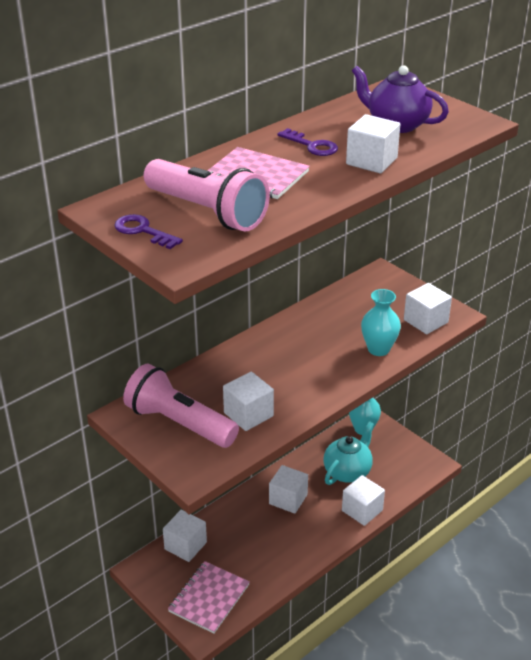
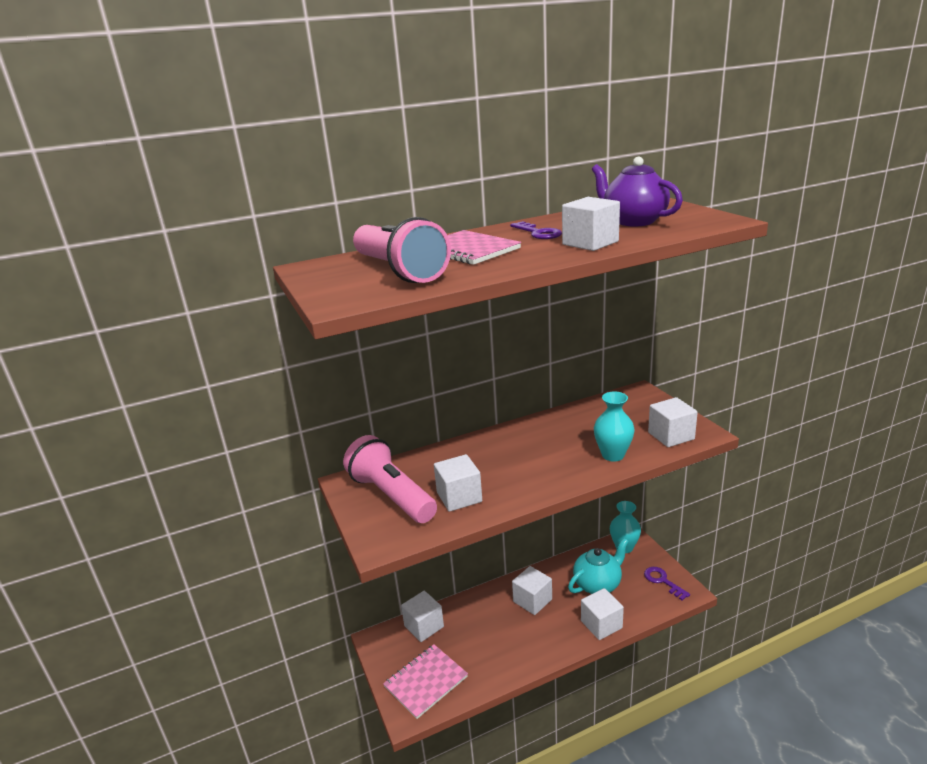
camera: 20 degrees right, 10 degrees down
(143, 231) = (328, 281): purple key -> purple key (662, 581)

